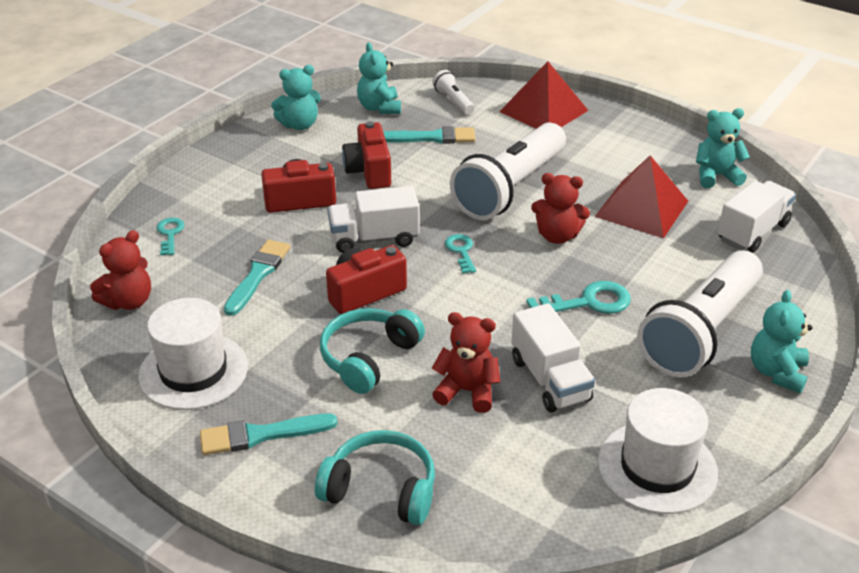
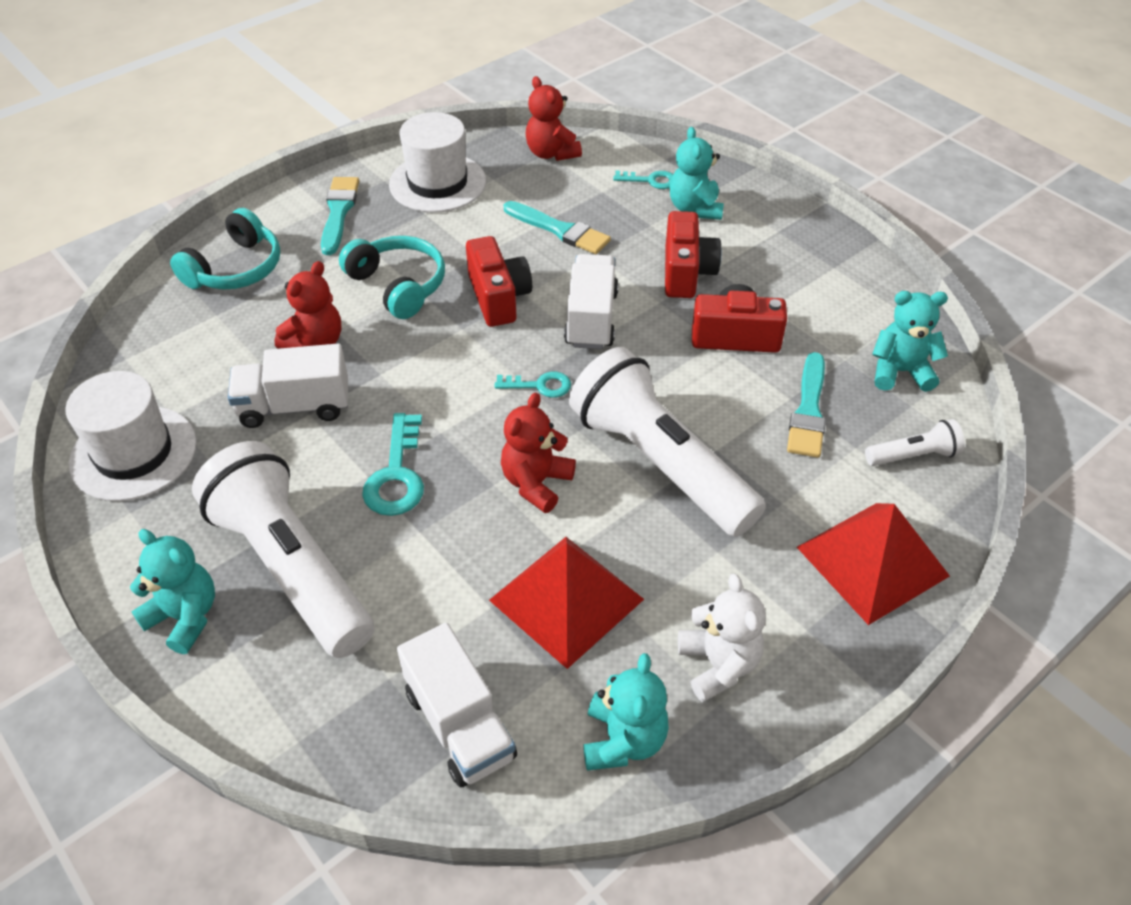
camera: 105 degrees right, 10 degrees up
(299, 125) = (861, 291): turquoise teddy bear -> turquoise teddy bear (695, 208)
(647, 152) = (718, 664): none -> white teddy bear

